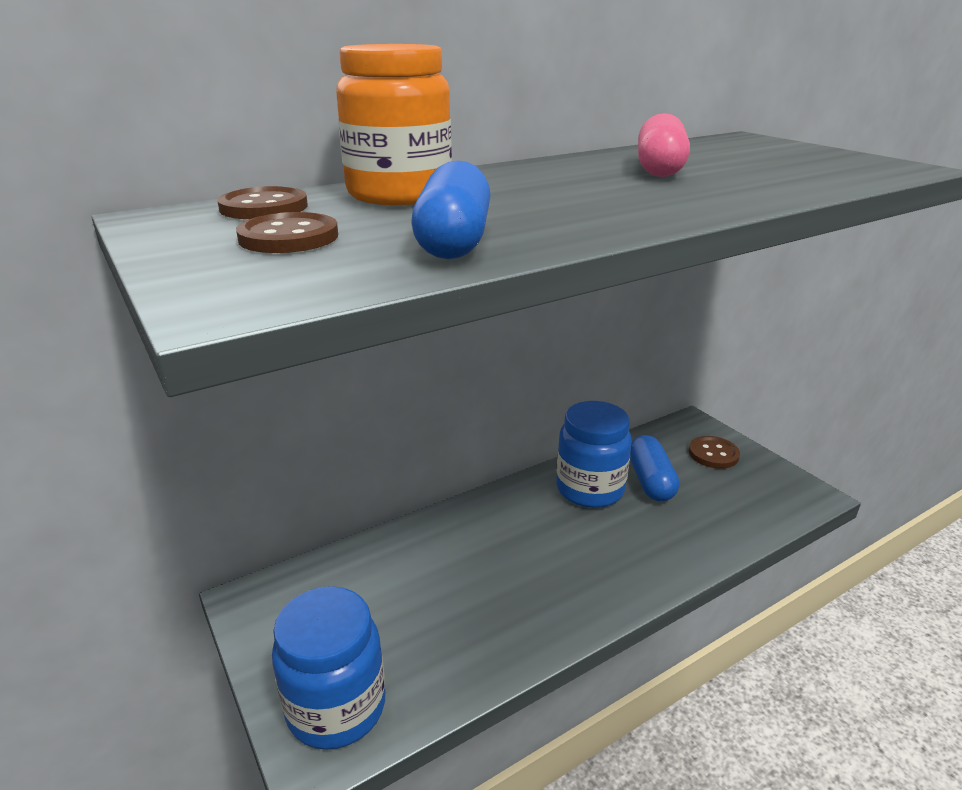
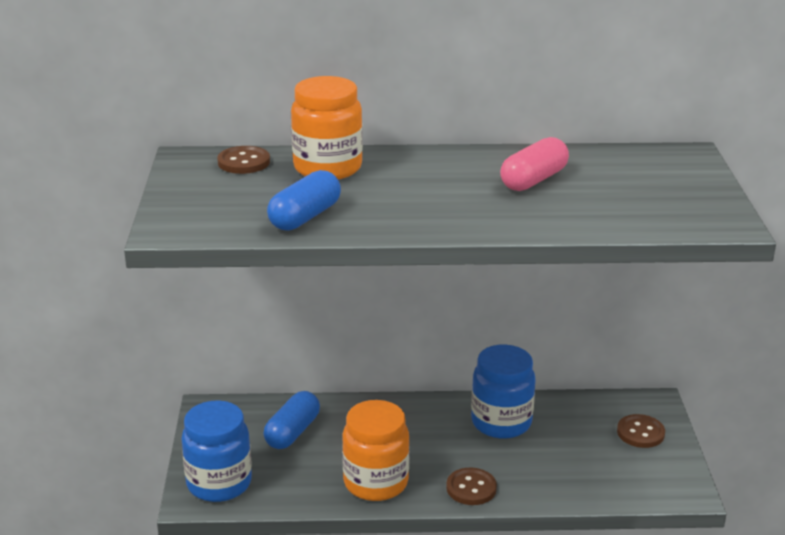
camera: 30 degrees right, 0 degrees up
(288, 237) = (231, 192): brown button -> brown button (471, 488)
(532, 613) = (376, 482): none -> orange jar
(650, 481) = (558, 434): blue capsule -> blue capsule (292, 432)

